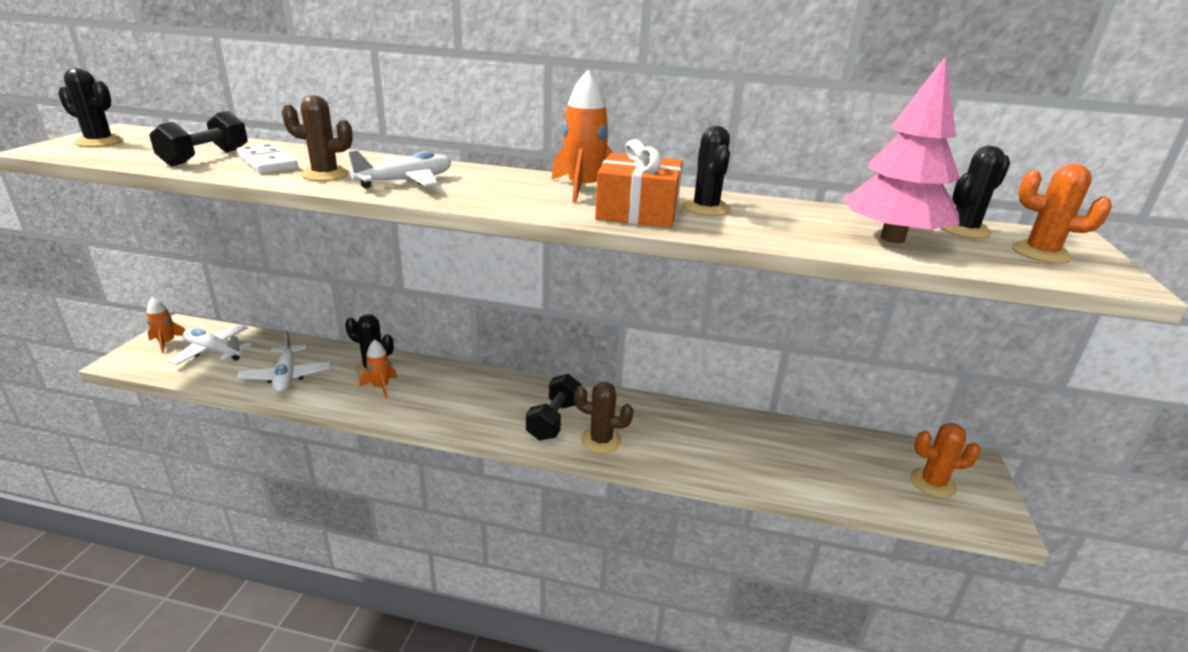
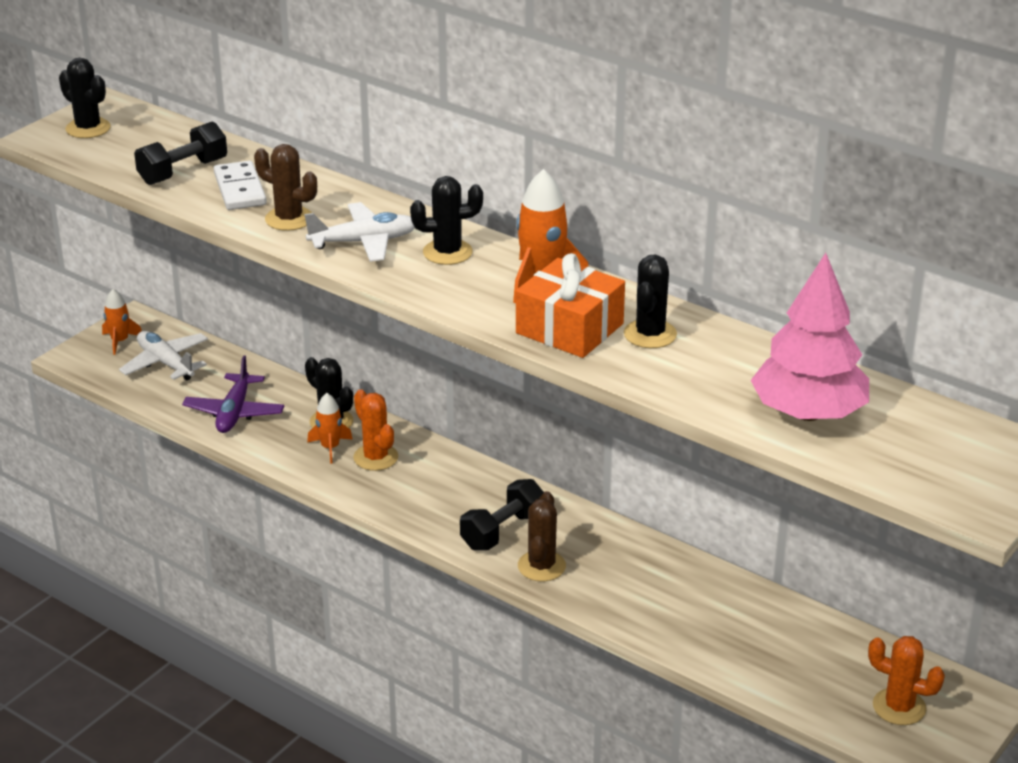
camera: 25 degrees right, 5 degrees up
(286, 376) = (234, 412): white plane -> purple plane
(601, 440) = (541, 566): brown cactus -> brown cactus turned 60 degrees clockwise
(963, 230) = (914, 416): black cactus -> black cactus (447, 252)
(1040, 253) = (952, 463): orange cactus -> orange cactus (375, 457)

